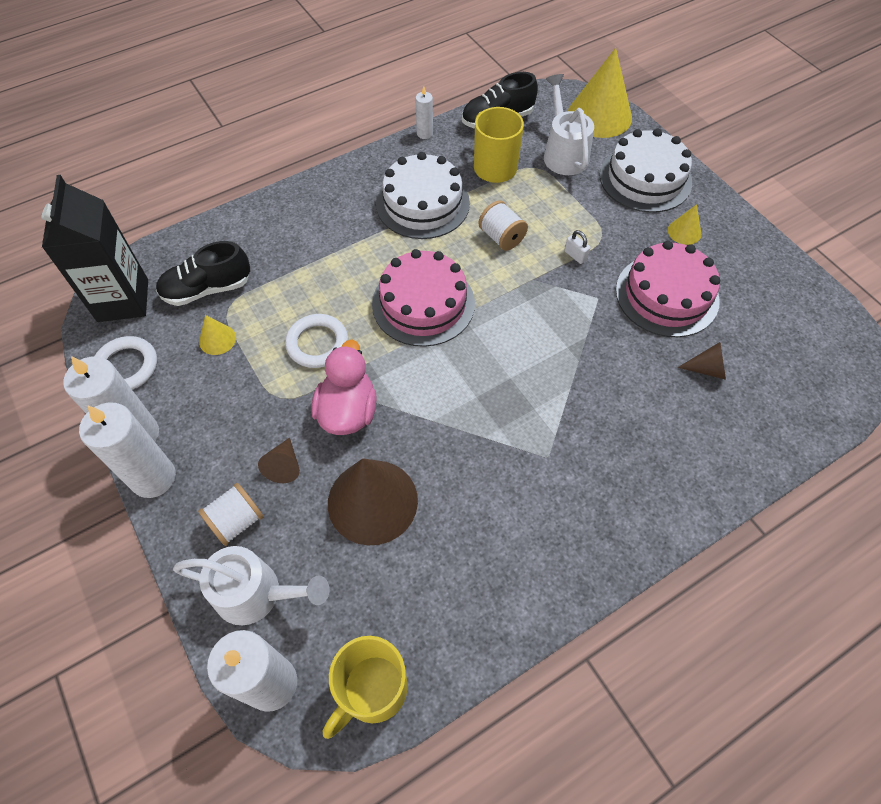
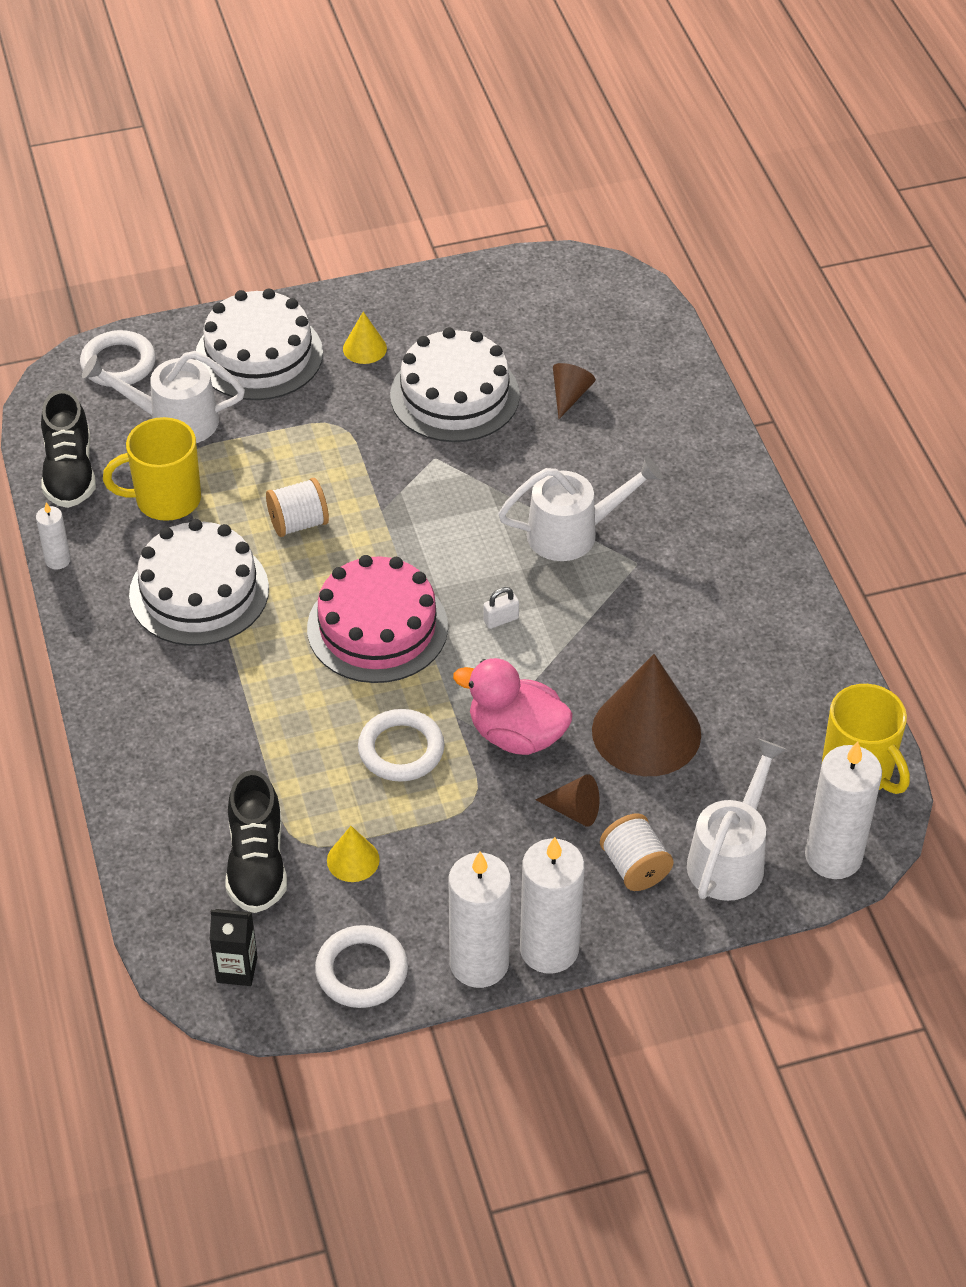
camera: 75 degrees left, 10 degrees down
(123, 300) = (237, 969): black carton -> black carton, size x0.48
(561, 404) = (573, 533): none -> white watering can
(575, 255) = (360, 459): white padlock -> white padlock (501, 619)
(599, 115) = (118, 363): yellow cone -> white ring
(667, 295) = (454, 395): pink cake -> white cake

